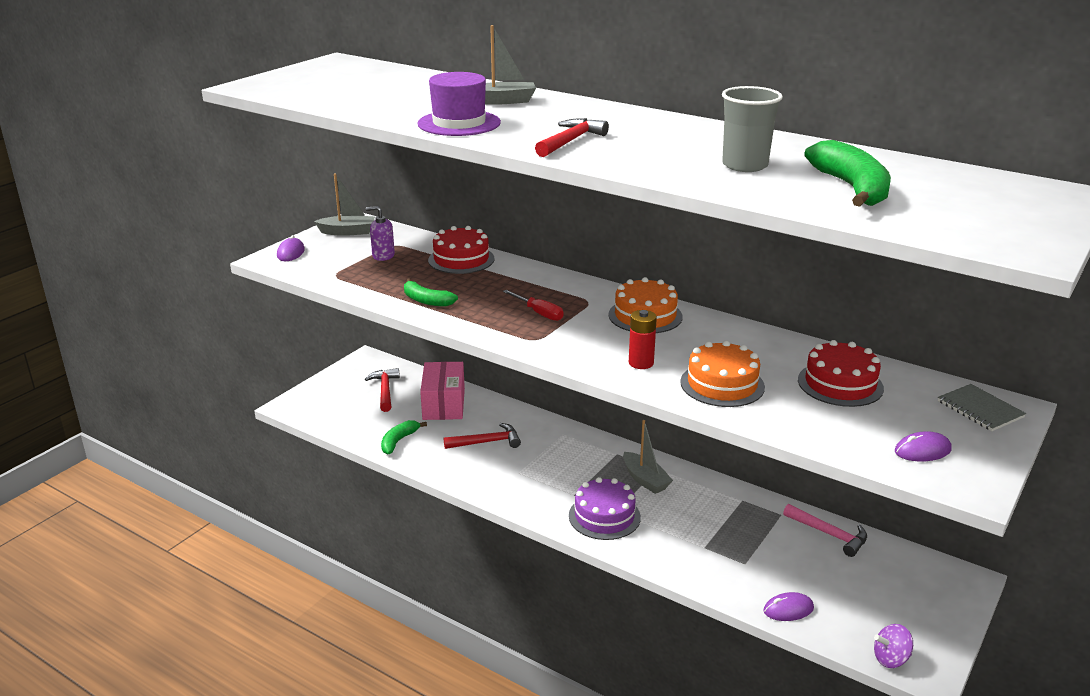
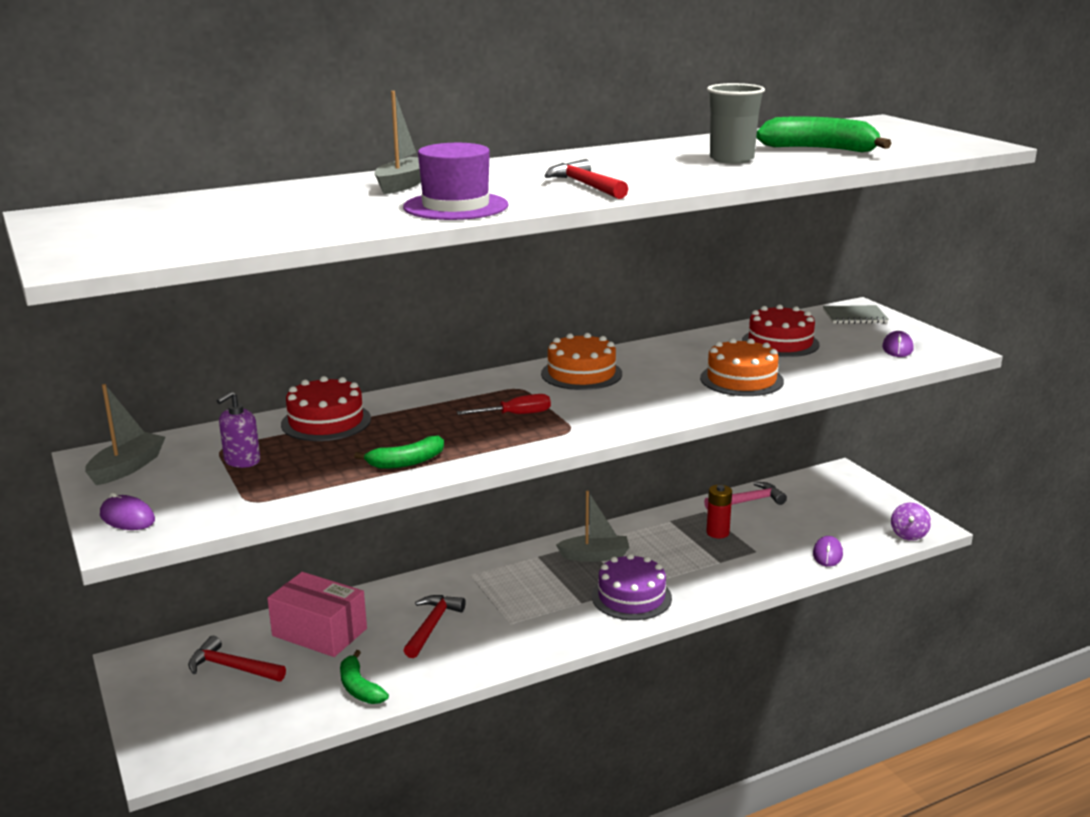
camera: 60 degrees left, 5 degrees down
(641, 363) = (671, 398): red battery -> red battery (717, 533)

